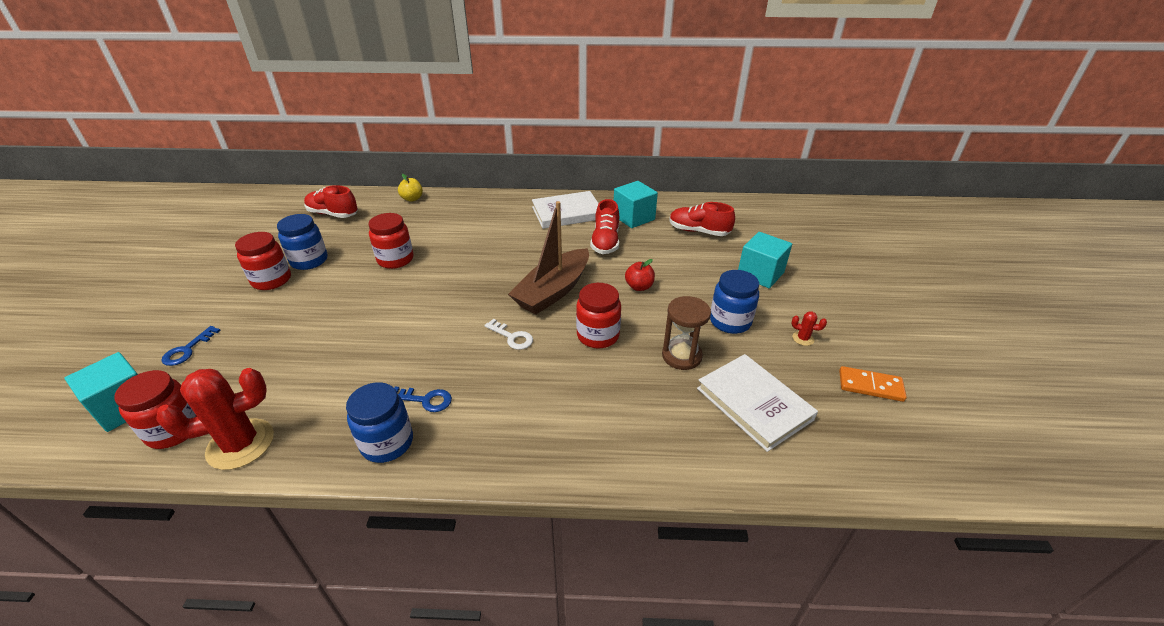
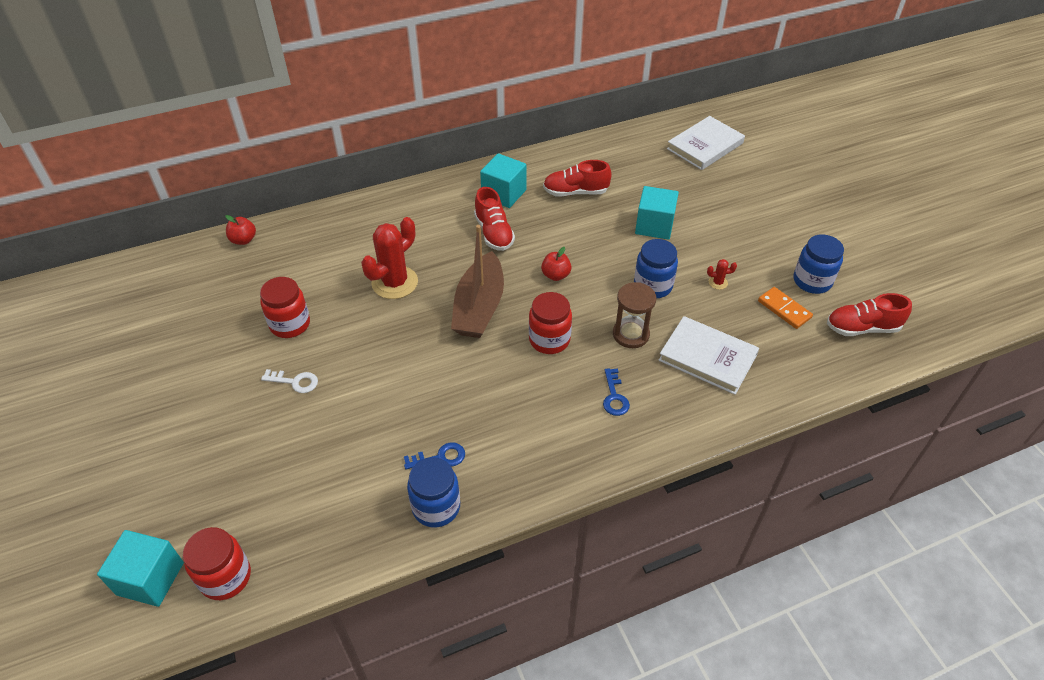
camera: 25 degrees left, 10 degrees up
(187, 350) = (155, 502): blue key -> blue key (614, 397)
(240, 444) = (304, 562): red cactus -> red cactus (395, 282)
(271, 280) = (170, 395): red jar -> none
(309, 261) = (192, 358): blue jar -> blue jar (812, 281)
(333, 214) = (164, 290): red shoe -> red shoe (862, 328)
(412, 199) = (243, 240): yellow apple -> red apple
(512, 337) = (474, 369): white key -> white key (295, 382)
(567, 213) = (432, 208): white book -> white book (705, 146)
(870, 386) = (784, 309): orange domino -> orange domino turned 60 degrees clockwise

